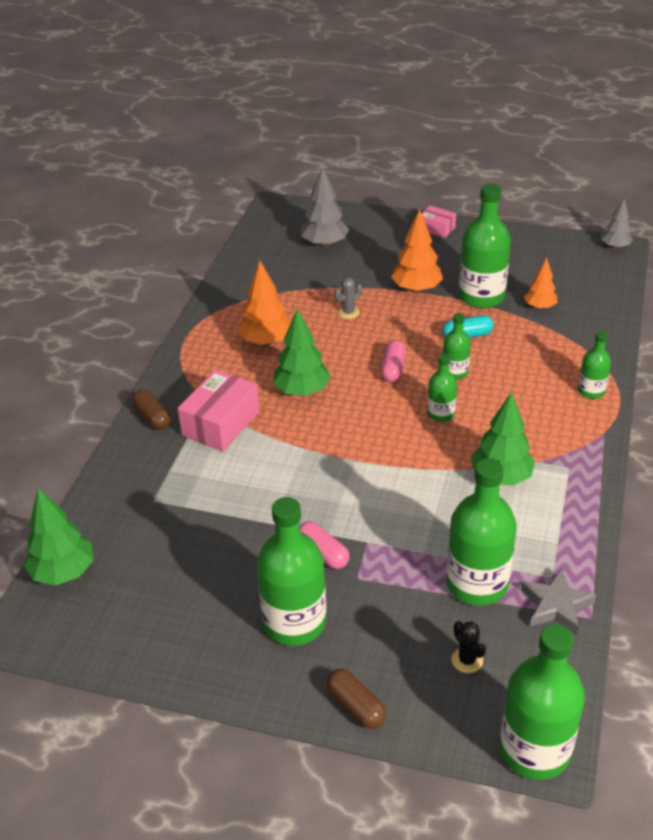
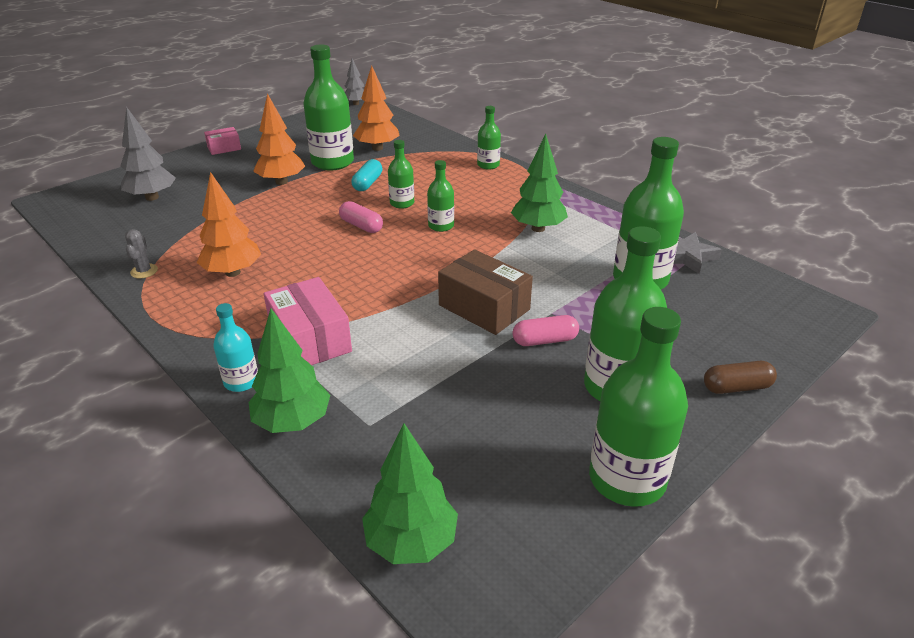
camera: 60 degrees left, 5 degrees down
(152, 417) = (241, 381): brown capsule -> turquoise bottle
(301, 391) = (327, 278): green tree -> green tree (292, 422)
(338, 497) = (484, 307): none -> brown box
(348, 312) = (260, 219): grey cactus -> grey cactus (144, 271)
(467, 660) = (716, 313): black cactus -> none
(534, 750) = (820, 317): green bottle -> green bottle (627, 479)
(540, 307) = (377, 148): orange tree -> orange tree, size x1.59

